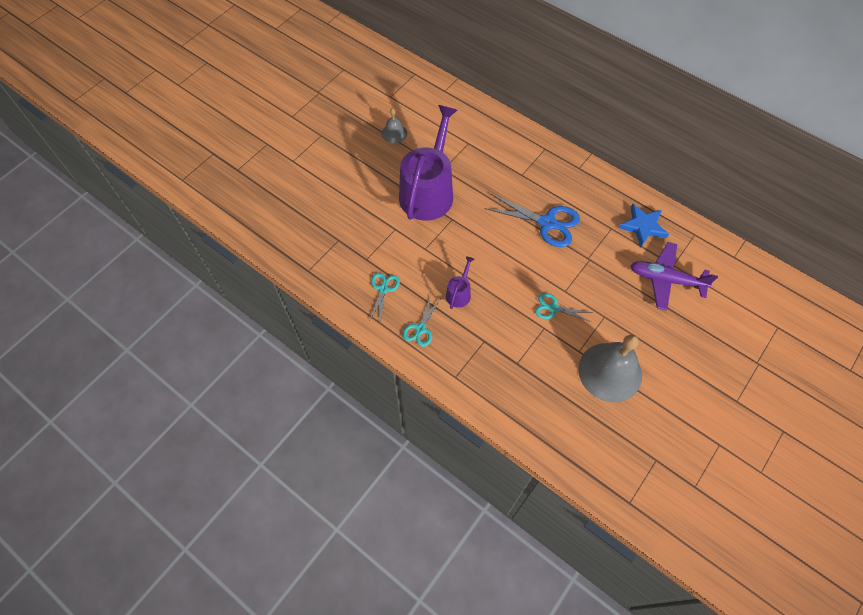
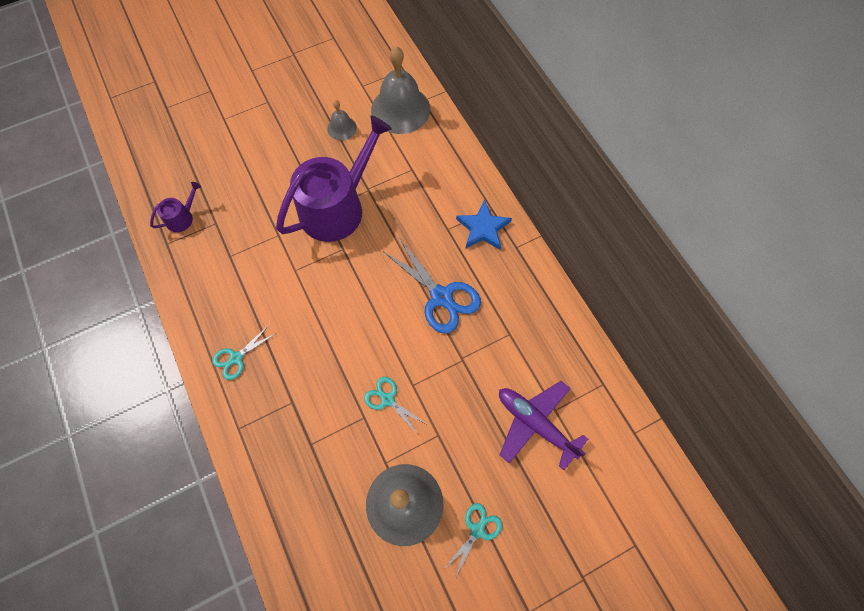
camera: 25 degrees right, 5 degrees up
(383, 289) = (226, 297): turquoise scissors -> turquoise scissors (477, 530)
(431, 103) = (400, 109): none -> grey bell
(459, 293) = (299, 336): purple watering can -> purple watering can (182, 217)
(643, 226) = (547, 348): blue star -> blue star (483, 228)

